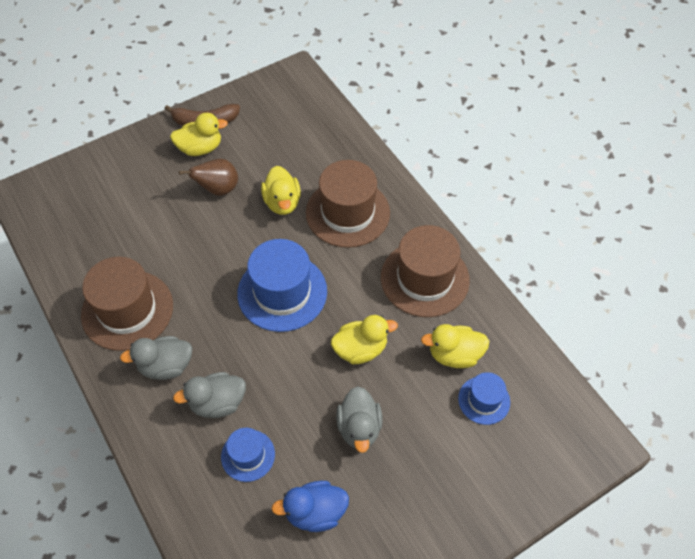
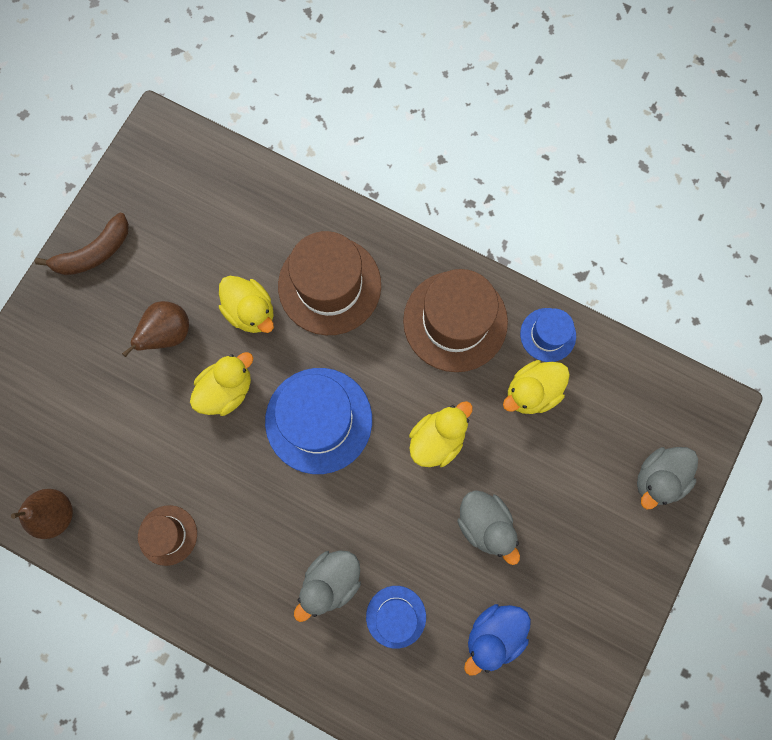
camera: 30 degrees left, 20 degrees up
(66, 258) = (56, 513): none -> brown pear
(127, 310) = (167, 535): brown hat -> brown hat, size x0.53
(166, 366) = (252, 573): grey duck -> grey duck (658, 478)
(200, 148) = (112, 291): yellow duck -> yellow duck (227, 390)
(484, 400) = (585, 425): blue hat -> blue hat (548, 335)

